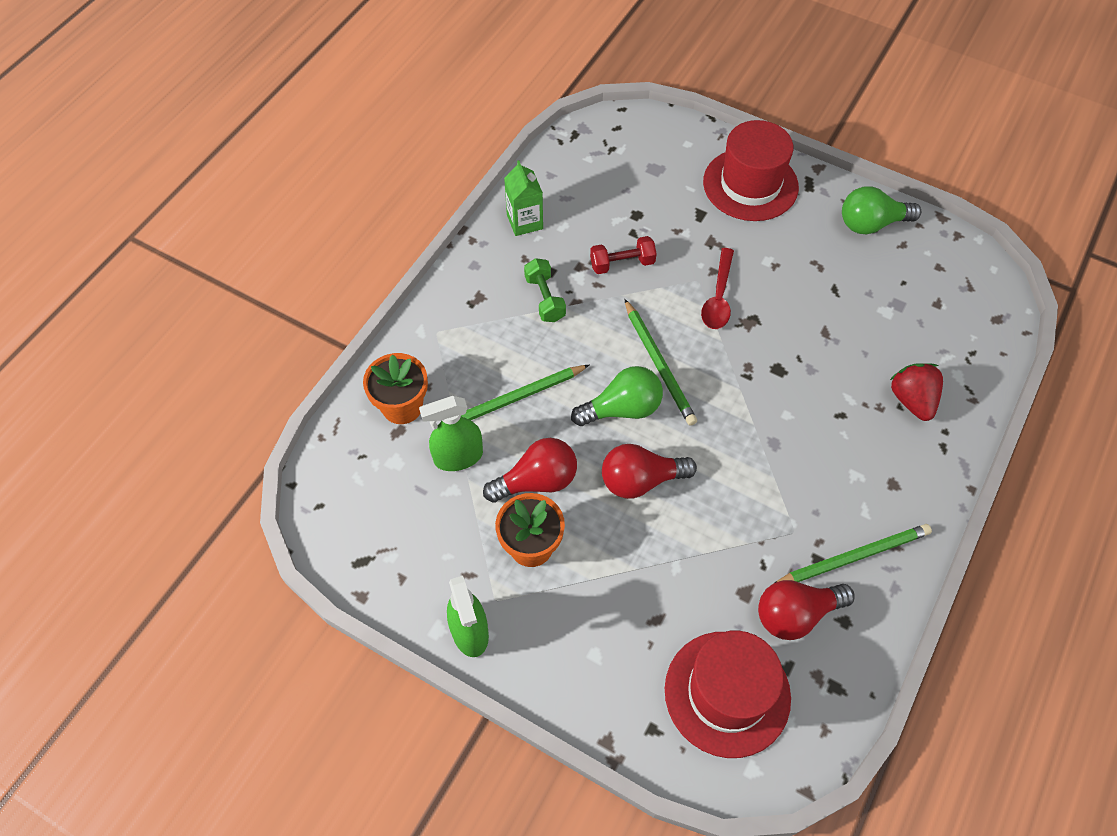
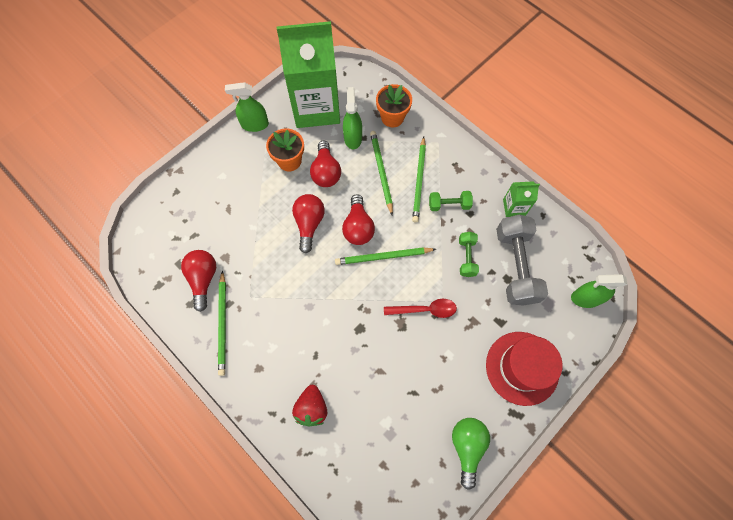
camera: 105 degrees right, 10 degrees up
(407, 533) = (316, 108): none -> green carton
(515, 344) = (419, 181): none -> green pencil
(615, 208) = (515, 266): none -> grey dumbbell
(622, 263) = (466, 257): red dumbbell -> green dumbbell
(622, 409) = (358, 227): green light bulb -> red light bulb
(633, 134) = (585, 298): none -> green spray bottle
(718, 297) = (425, 310): red spoon -> red spoon turned 150 degrees clockwise
(727, 693) = (178, 230): red hat -> none
(912, 400) = (312, 408): red strawberry -> red strawberry turned 90 degrees clockwise

